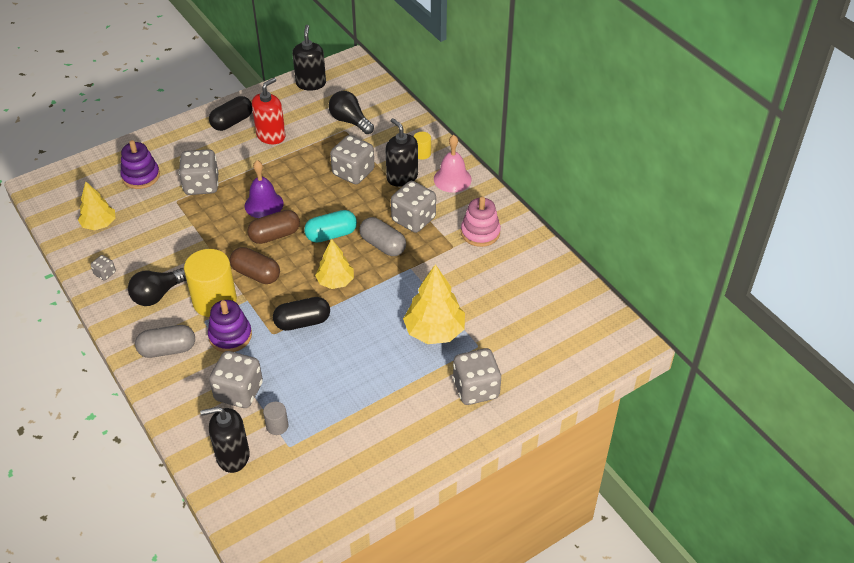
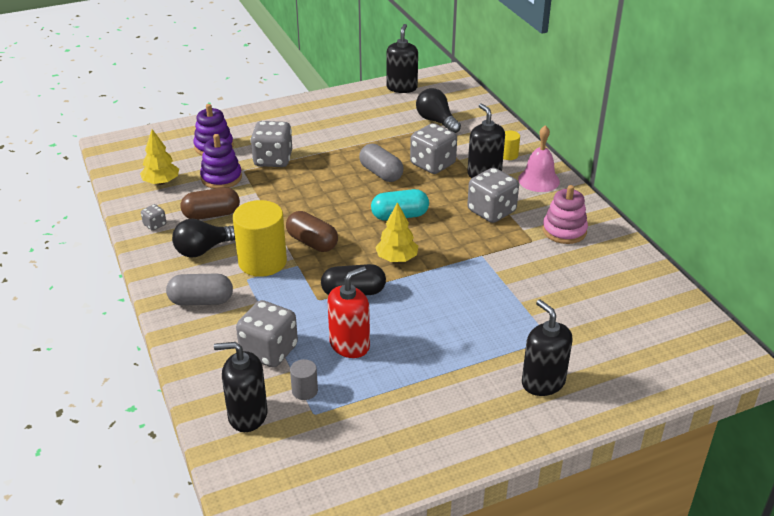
camera: 10 degrees right, 10 degrees down
(230, 336) = (272, 296): purple stacking toy -> purple stacking toy (221, 178)
(232, 122) = (316, 111): black capsule -> none
(264, 204) = (333, 182): purple bell -> none
(271, 136) = (353, 126): red soap dispenser -> red soap dispenser (349, 345)
(275, 235) = (339, 210): brown capsule -> brown capsule (211, 214)
(383, 245) = (454, 231): grey capsule -> grey capsule (381, 173)
(434, 331) = (501, 318): yellow tree -> none
(476, 389) = (543, 382): grey dice -> black soap dispenser

